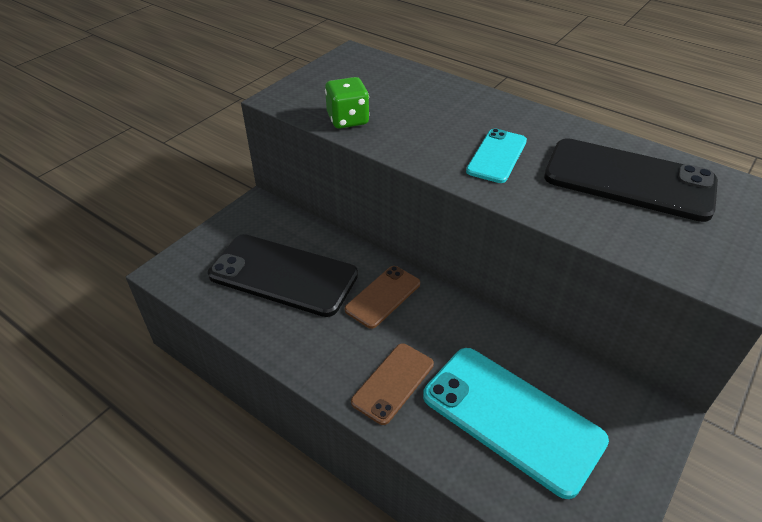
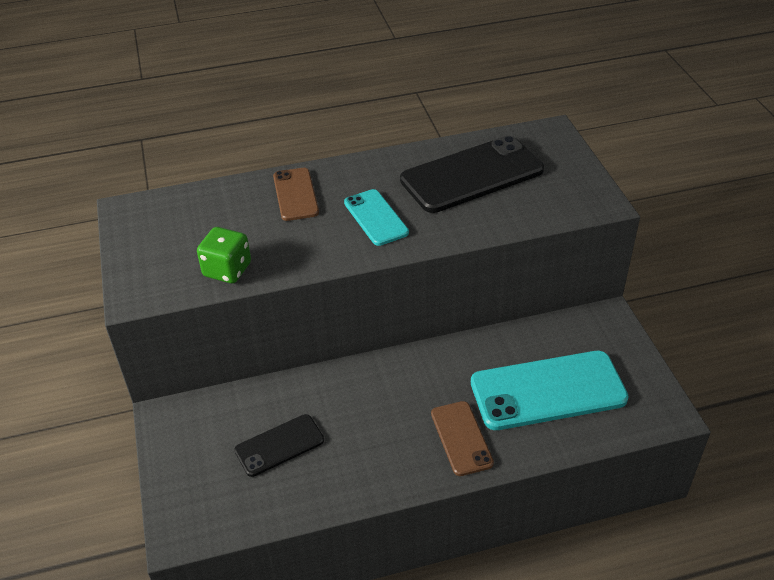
camera: 50 degrees left, 0 degrees up
(283, 275) = (279, 445): black phone -> black phone, size x0.55
(383, 296) = (372, 393): brown phone -> brown phone (295, 194)

